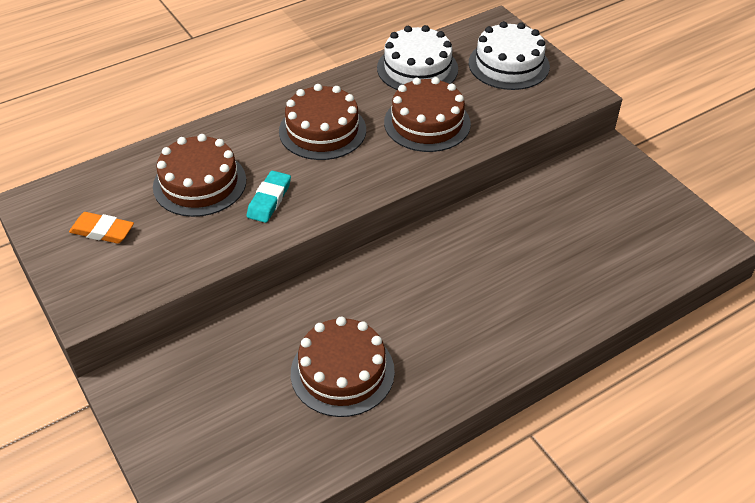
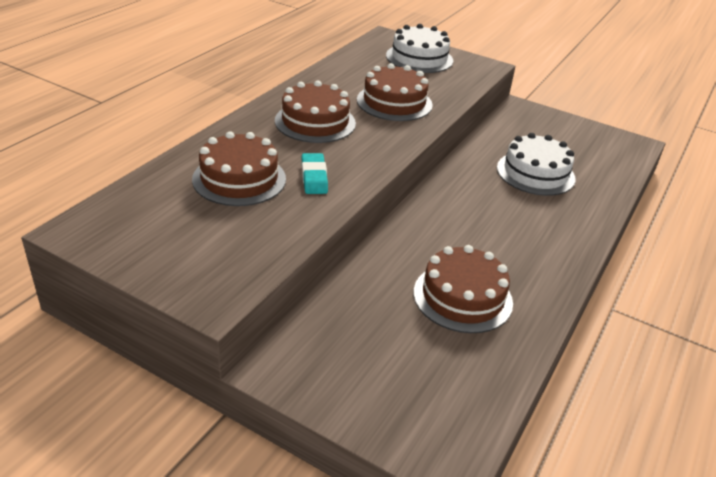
camera: 30 degrees left, 10 degrees down
(102, 231) = (174, 236): orange eraser -> none
(417, 68) = (353, 70): white cake -> white cake (535, 173)

